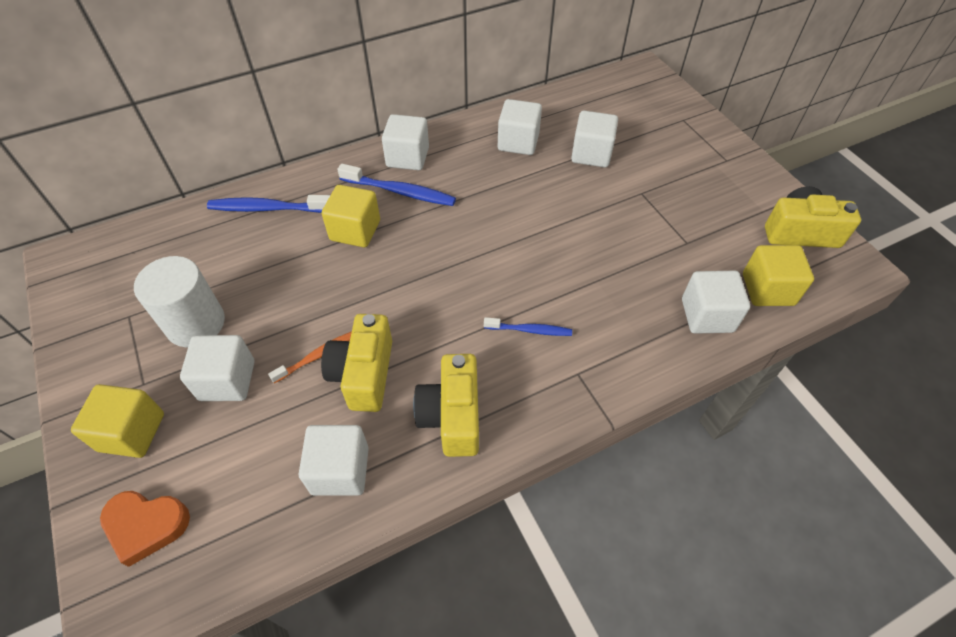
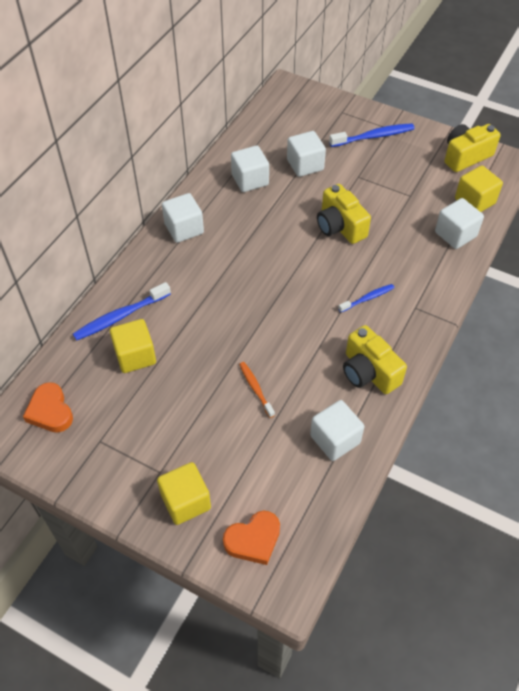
camera: 35 degrees left, 0 degrees up
(121, 261) = (50, 411): none -> orange heart
(196, 323) = (154, 417): white cylinder -> none
(227, 380) = (214, 436): white cube -> none
(316, 357) = (256, 389): orange toothbrush -> orange toothbrush turned 45 degrees counterclockwise
(355, 230) = (199, 298): yellow cube -> yellow cube (135, 356)
(363, 374) = (295, 381): yellow camera -> yellow camera (340, 226)
(399, 191) = (202, 255): blue toothbrush -> blue toothbrush (373, 136)

